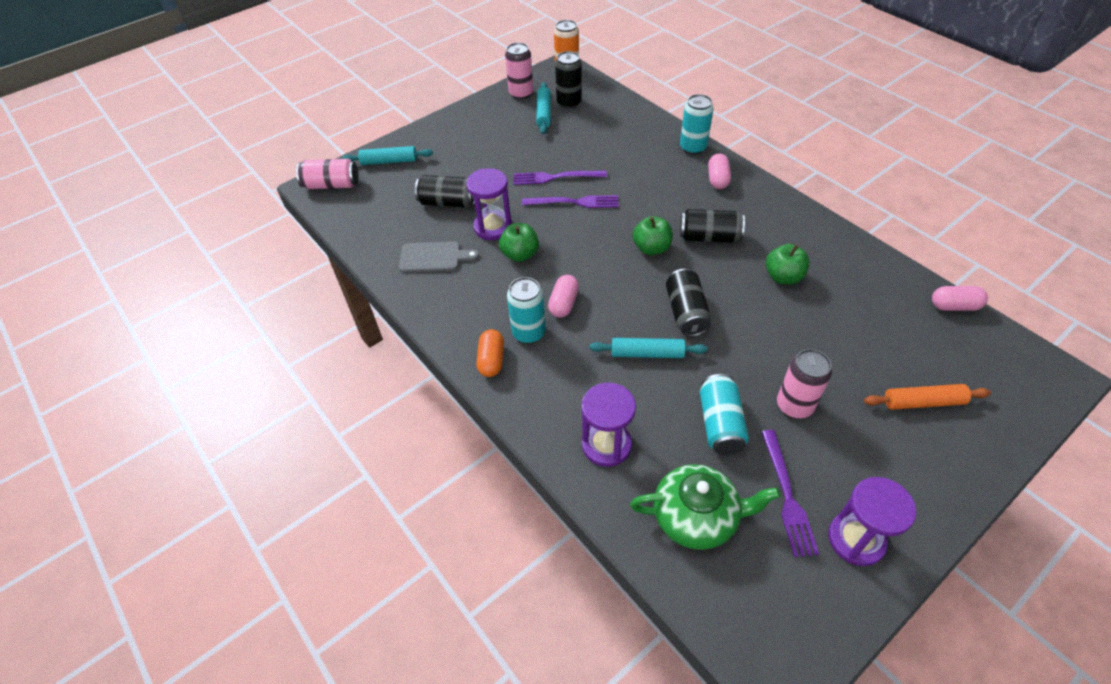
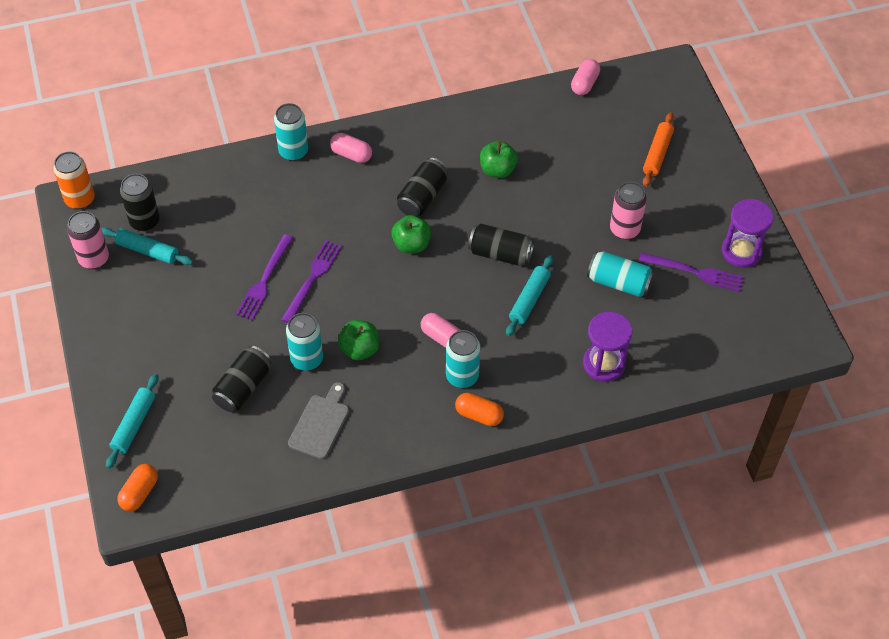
camera: 70 degrees left, 5 degrees up
(331, 185) = (139, 493): pink can -> orange capsule
(493, 227) = (307, 359): purple hourglass -> turquoise can
(696, 517) = (688, 333): green teapot -> none

